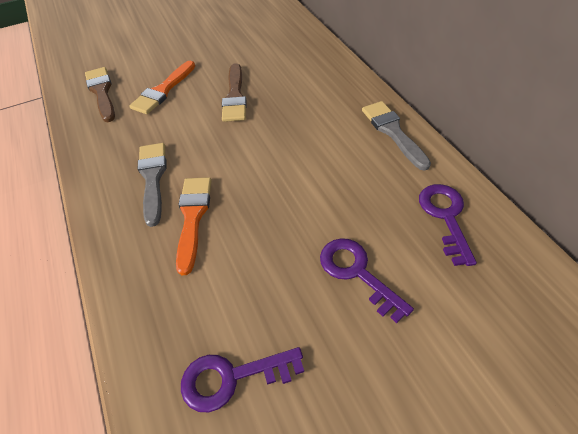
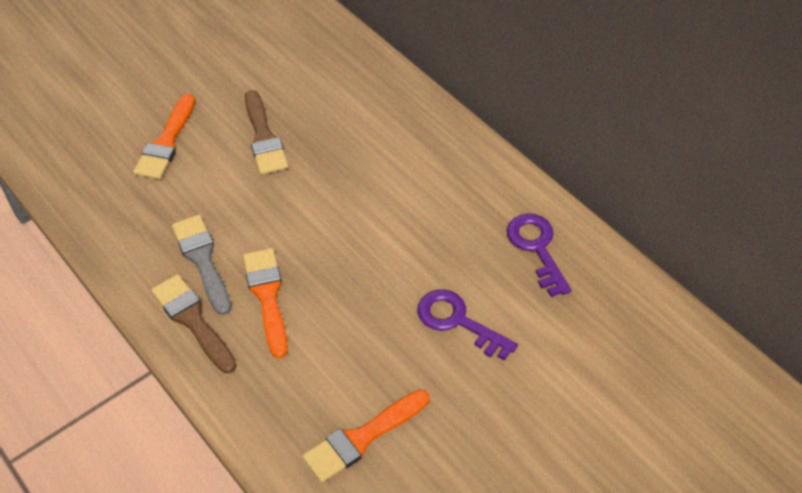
camera: 15 degrees left, 0 degrees up
(101, 92) = (83, 156): brown brush -> brown brush (193, 320)
(232, 377) = (362, 438): purple key -> orange brush
(393, 132) = (466, 158): grey brush -> none

